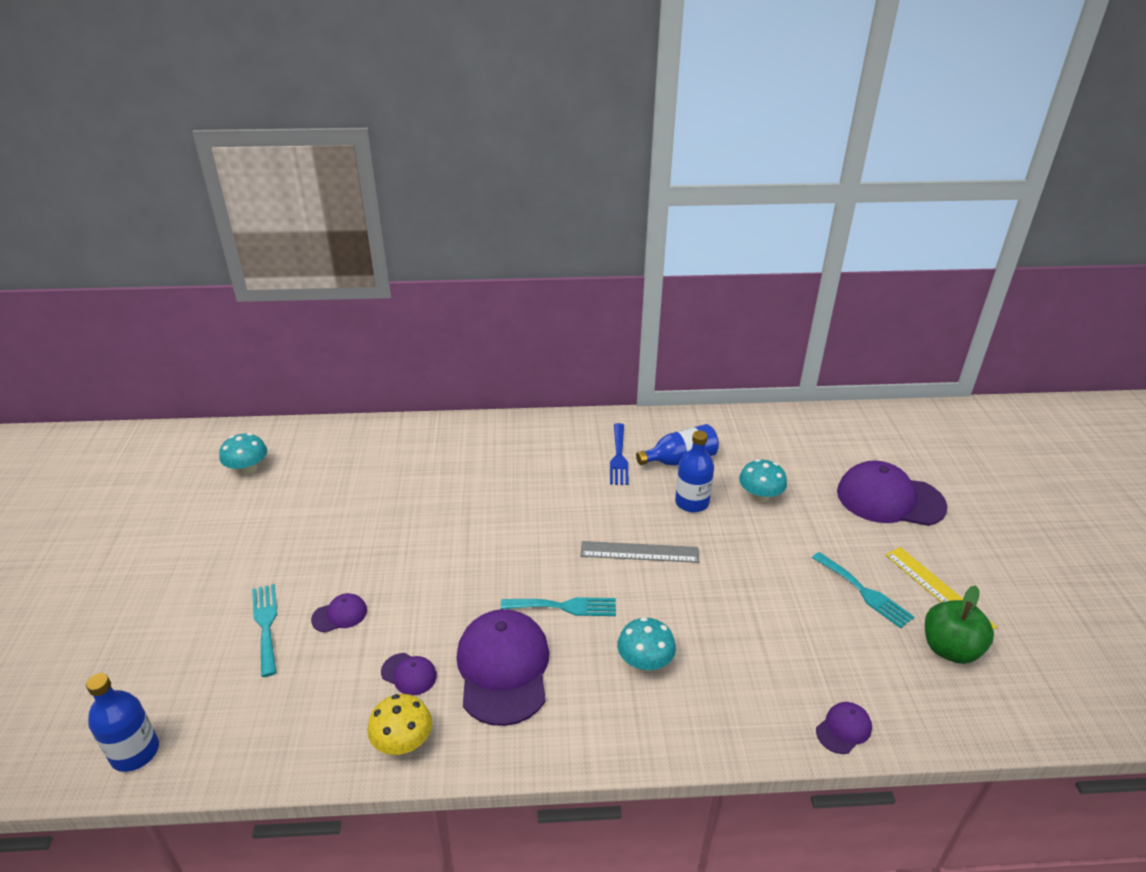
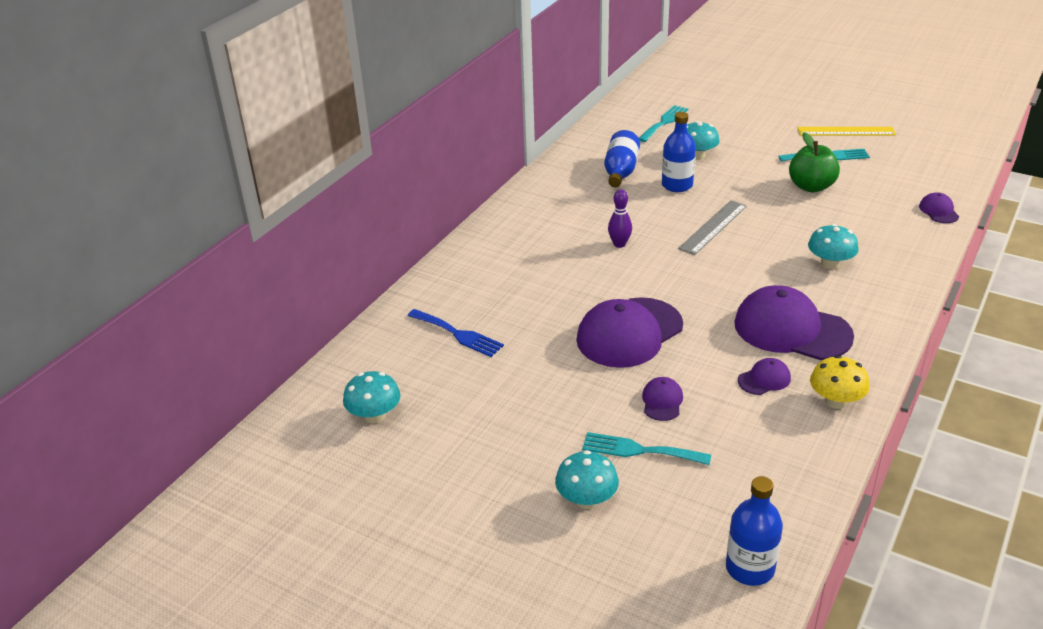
camera: 55 degrees left, 0 degrees up
(191, 616) = (586, 499): none -> turquoise mushroom
(559, 503) = (619, 244): none -> purple bowling pin
(564, 606) = (746, 280): turquoise fork -> turquoise fork (664, 122)
(618, 457) = (588, 197): blue fork -> blue fork (458, 334)
(889, 499) = (746, 111): purple cap -> purple cap (629, 333)
(950, 649) = (898, 149): green apple -> green apple (811, 186)

